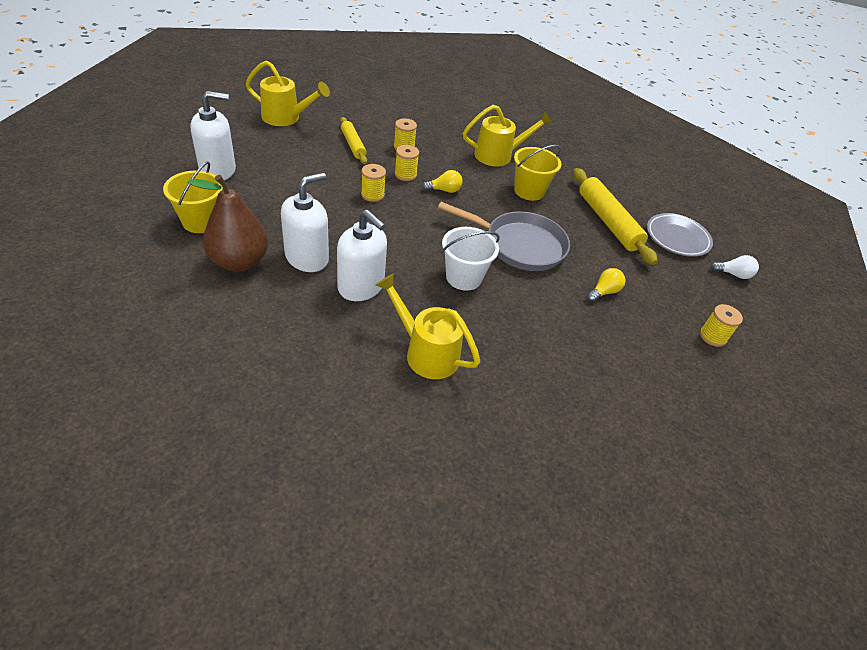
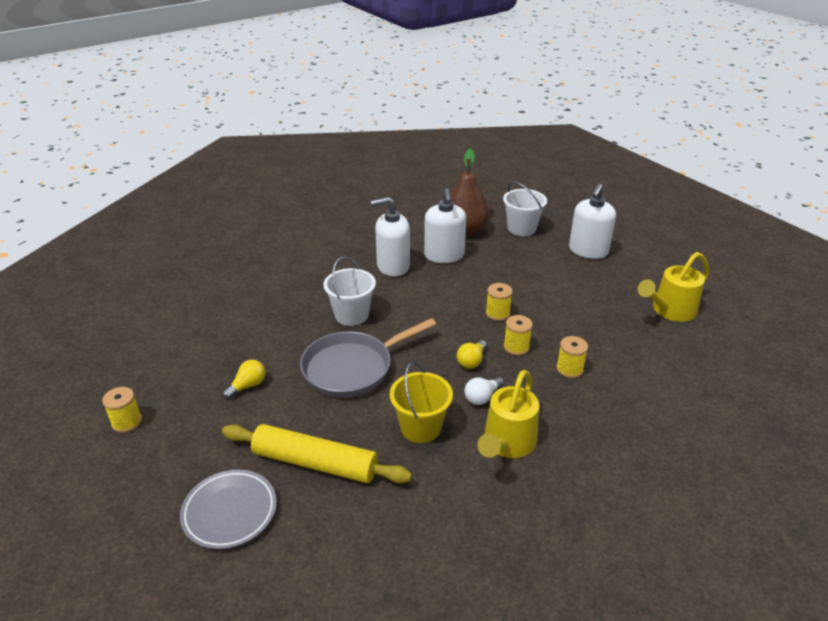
camera: 135 degrees right, 10 degrees down
(201, 221) = (521, 228): yellow bucket -> white bucket
(353, 145) = (593, 334): yellow rolling pin -> none
(425, 352) = (310, 268): yellow watering can -> none
(603, 292) = (248, 386): yellow light bulb -> yellow light bulb turned 135 degrees counterclockwise
(733, 274) = (137, 516): white light bulb -> white light bulb (482, 397)

